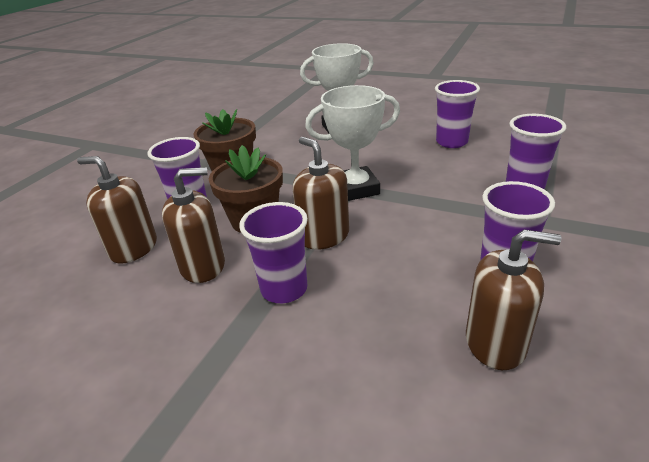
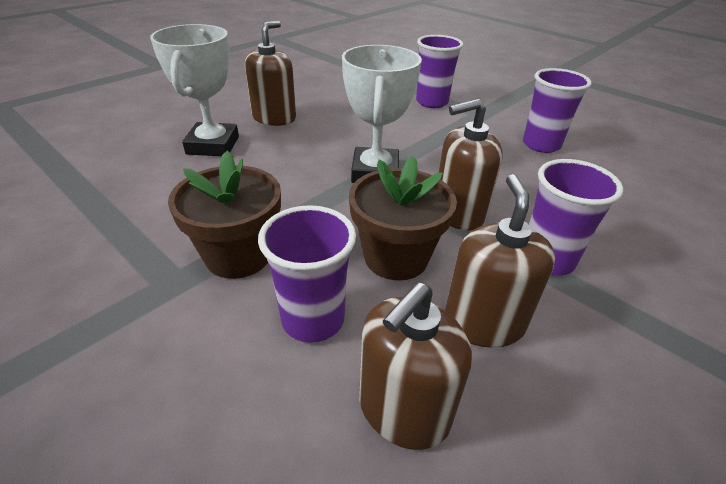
camera: 75 degrees left, 5 degrees up
(451, 142) = (327, 103): purple cup -> none
(495, 343) = (624, 173): brown soap dispenser -> brown soap dispenser (274, 118)

